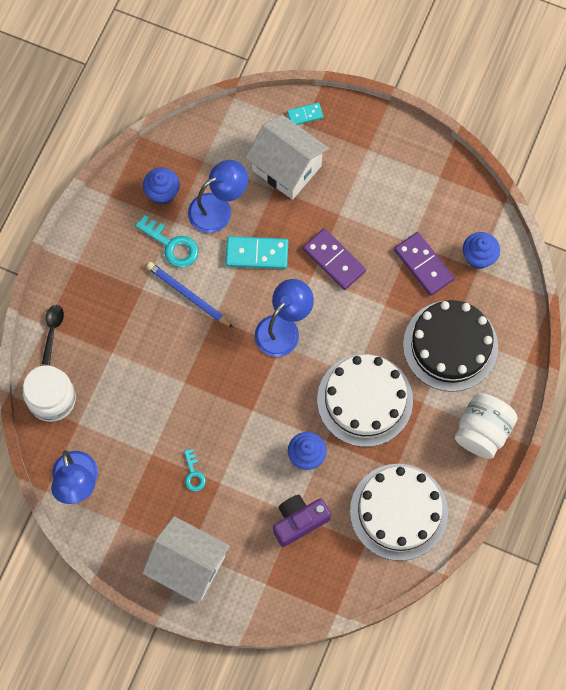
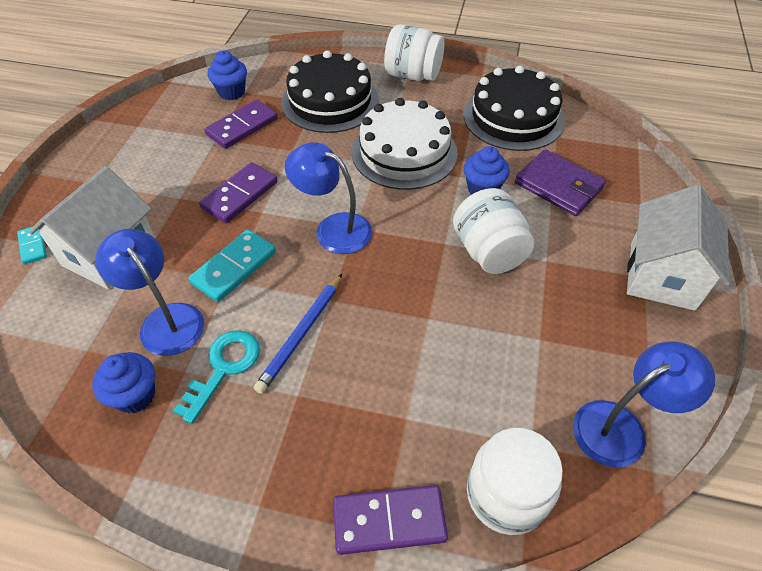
camera: 100 degrees left, 20 degrees down
(52, 331) = (389, 521): black spoon -> purple domino
(193, 474) = (547, 288): turquoise key -> none
(237, 441) = (488, 251): none -> white jar
(257, 253) = (234, 267): turquoise domino -> turquoise domino turned 45 degrees clockwise
(299, 521) = (558, 186): purple camera -> purple wallet
(398, 511) = (513, 118): white cake -> black cake

